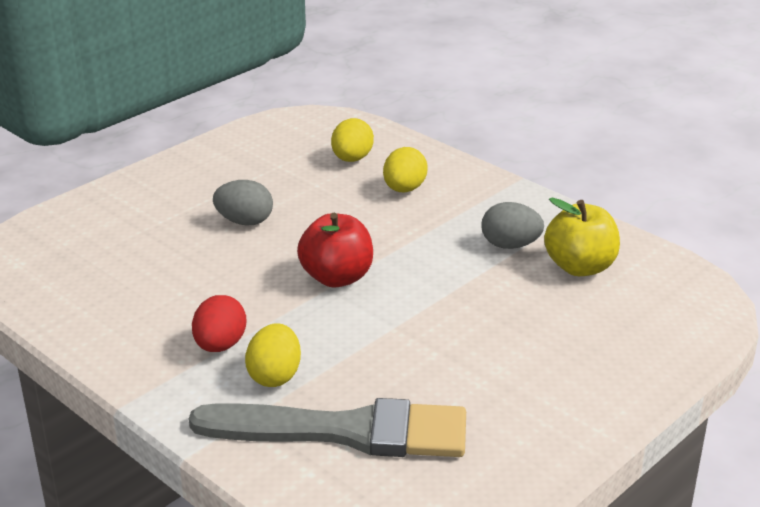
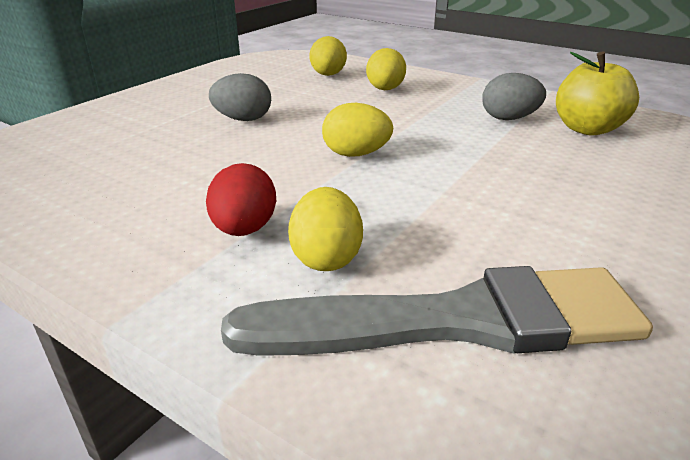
camera: 10 degrees left, 0 degrees up
(337, 277) = (356, 154): red apple -> yellow egg

